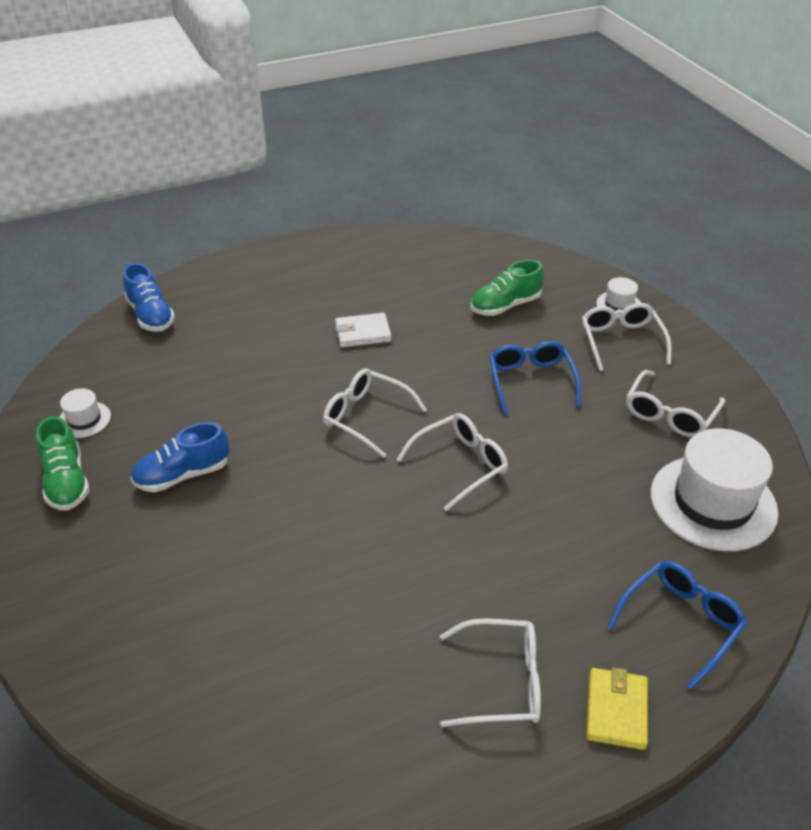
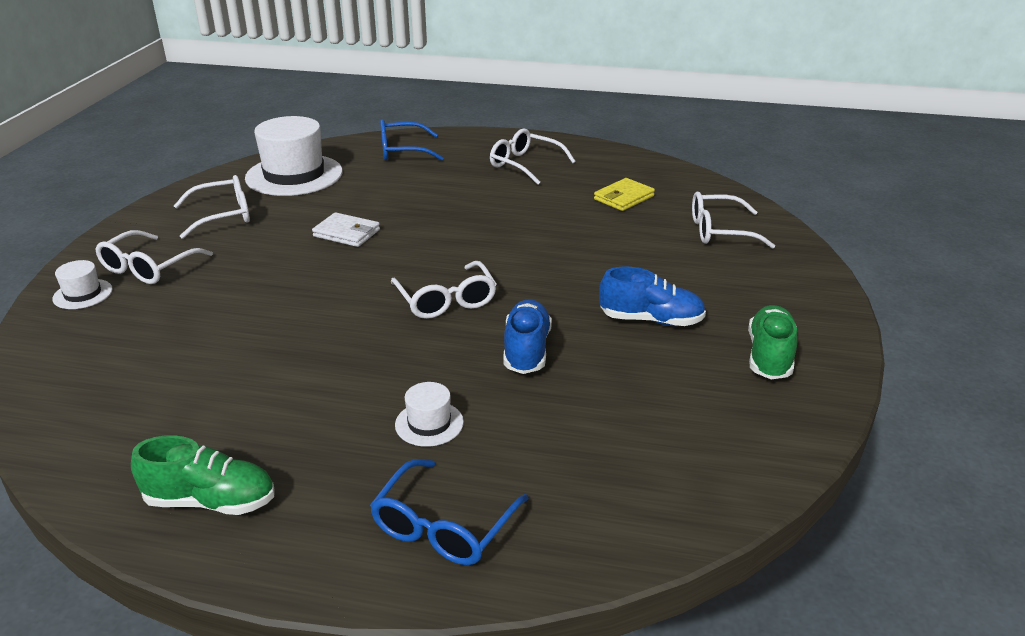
camera: 145 degrees left, 10 degrees down
(84, 419) = (735, 410): white hat -> white hat (429, 423)
(151, 315) = (585, 528): blue shoe -> blue shoe (526, 350)
(363, 333) = (350, 376): white wallet -> white wallet (346, 233)
(459, 465) = (417, 245): white glasses -> white glasses (721, 231)
(505, 306) = (173, 339): green shoe -> green shoe (211, 501)
(531, 382) = (275, 270): blue glasses -> blue glasses (444, 525)
(616, 710) = (481, 143): yellow wallet -> yellow wallet (623, 198)

